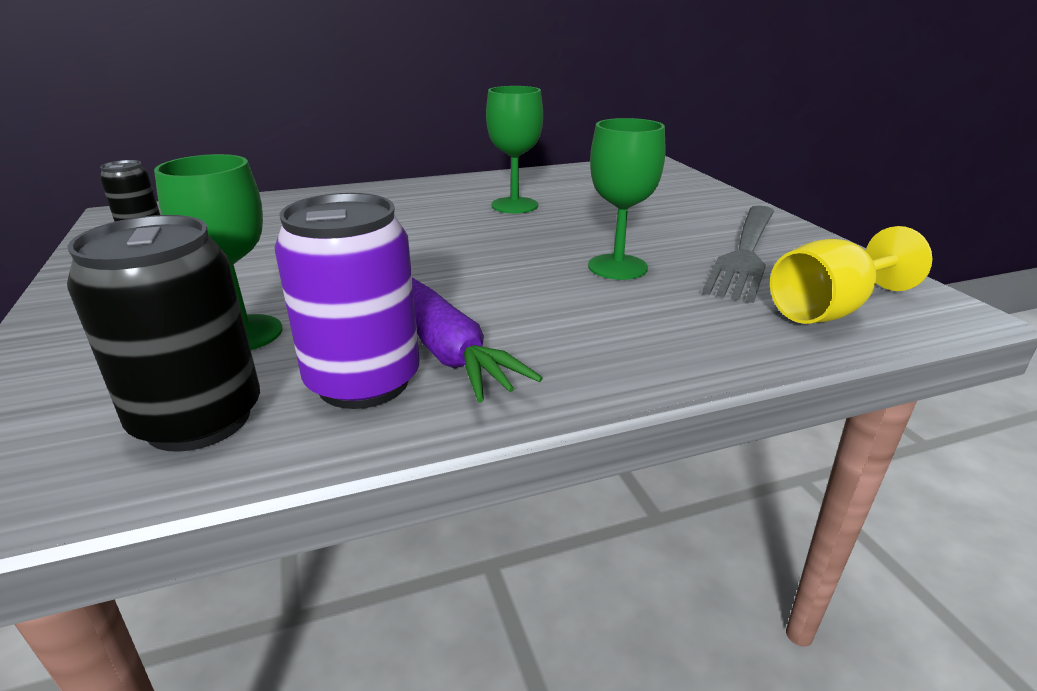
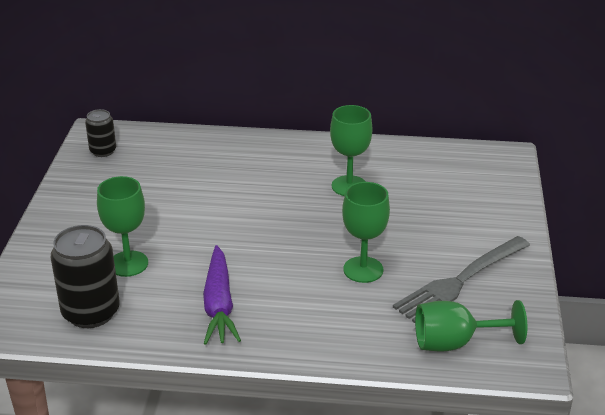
camera: 25 degrees right, 5 degrees up
(363, 382) = (168, 313): purple can -> none
(829, 310) = (455, 343): yellow goblet -> green goblet

